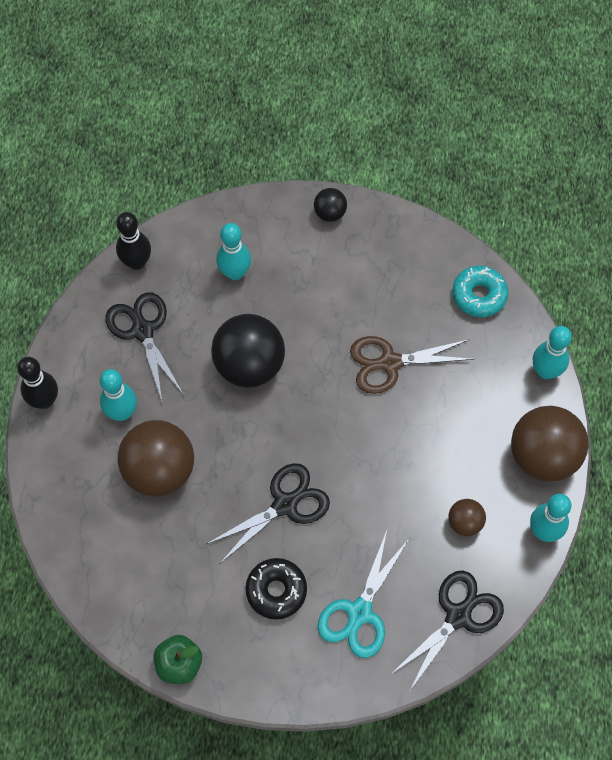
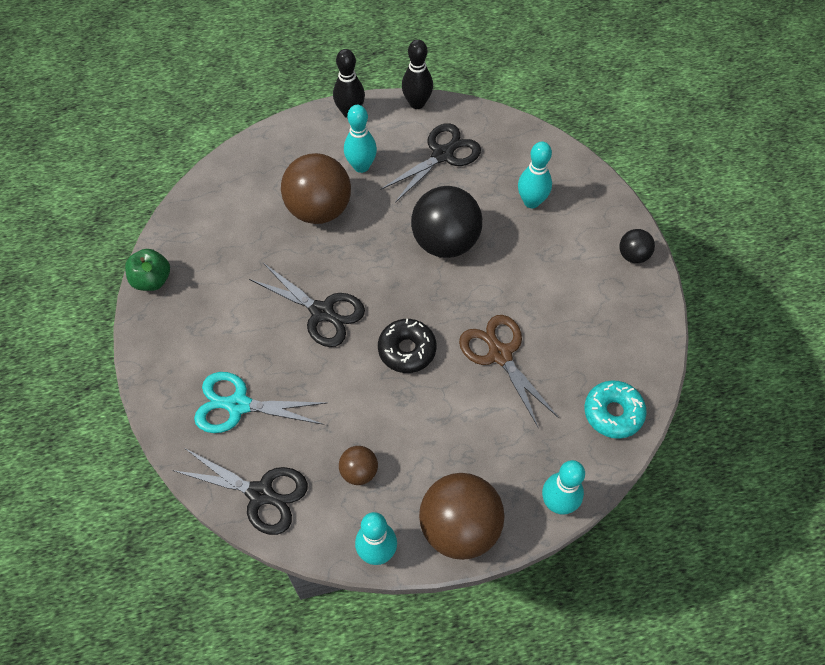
camera: 70 degrees right, 5 degrees down
(137, 262) = (505, 129): black bowling pin -> black bowling pin (417, 103)
(276, 591) = (238, 331): black donut -> black donut (407, 350)

